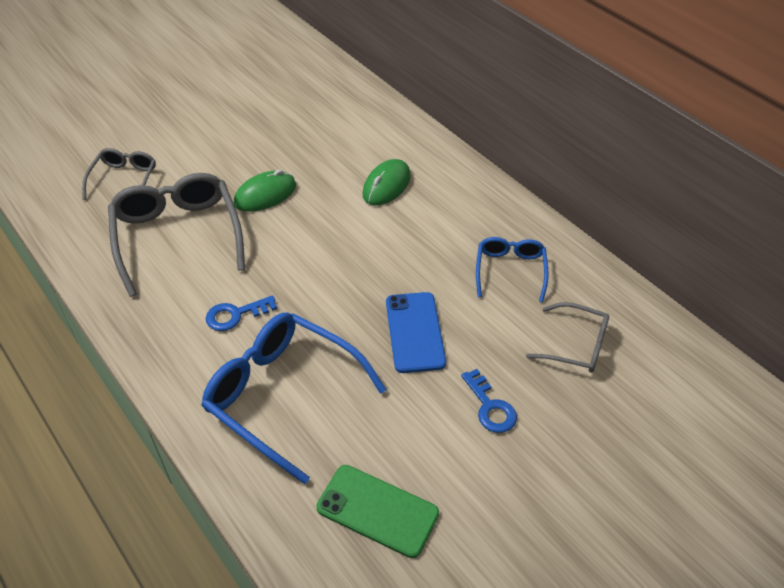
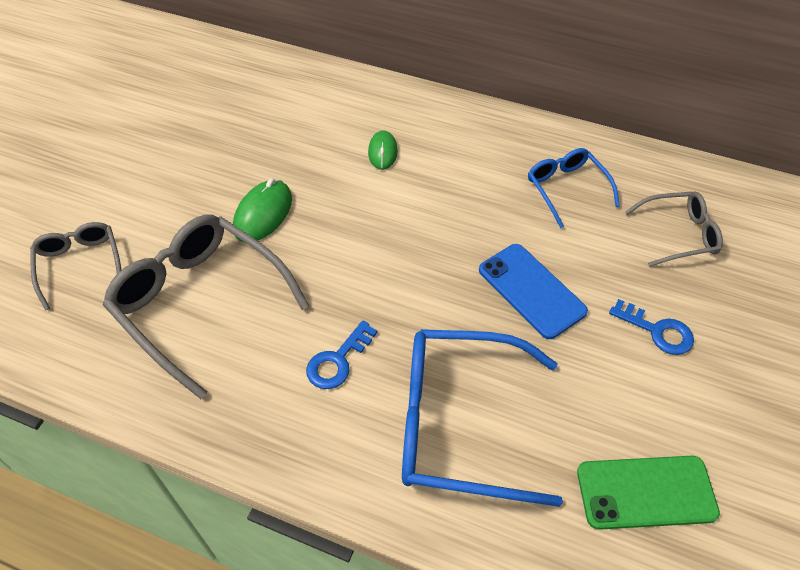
camera: 30 degrees left, 5 degrees up
(386, 185) = (383, 152): green mouse -> green mouse, size x0.67

